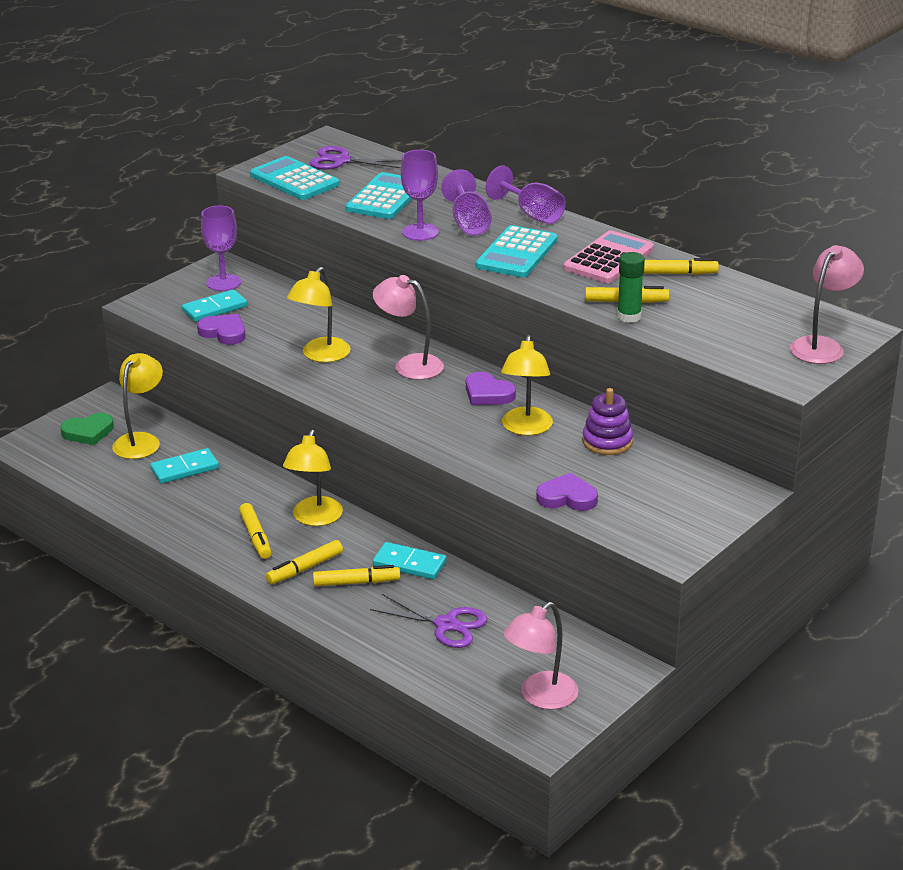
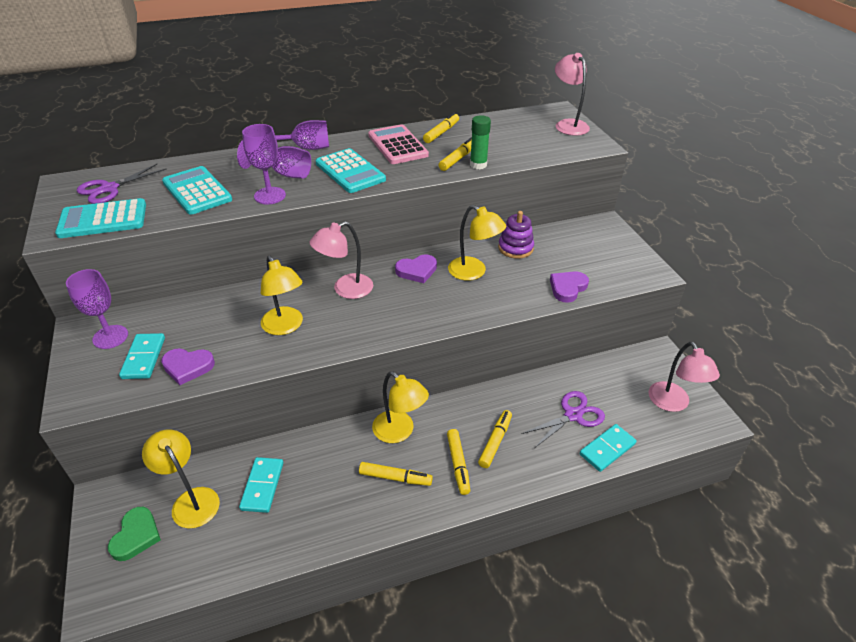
camera: 60 degrees left, 10 degrees up
(224, 332) = (188, 367): purple heart -> purple heart turned 150 degrees counterclockwise
(409, 564) = (492, 404): turquoise domino -> turquoise domino (607, 449)

